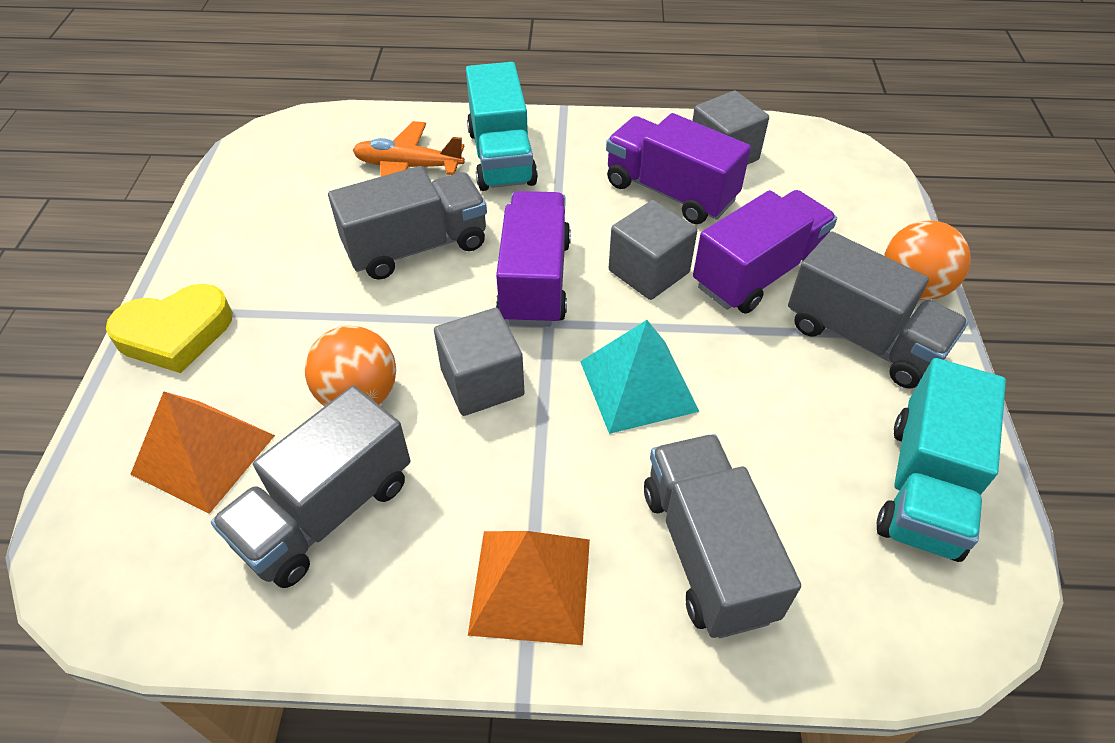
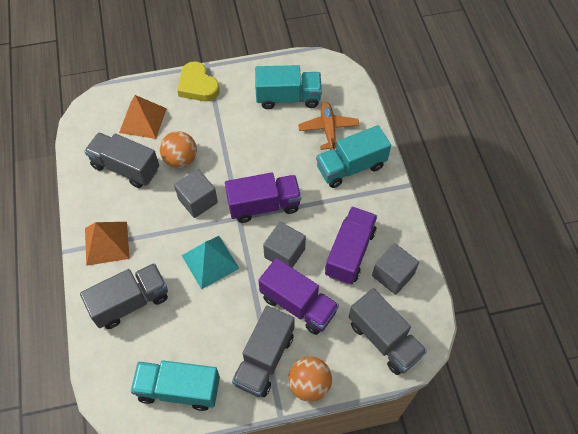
camera: 75 degrees right, 10 degrees up
(304, 203) = (288, 98): none -> turquoise truck
(417, 247) = (272, 151): grey truck -> grey truck (384, 339)

